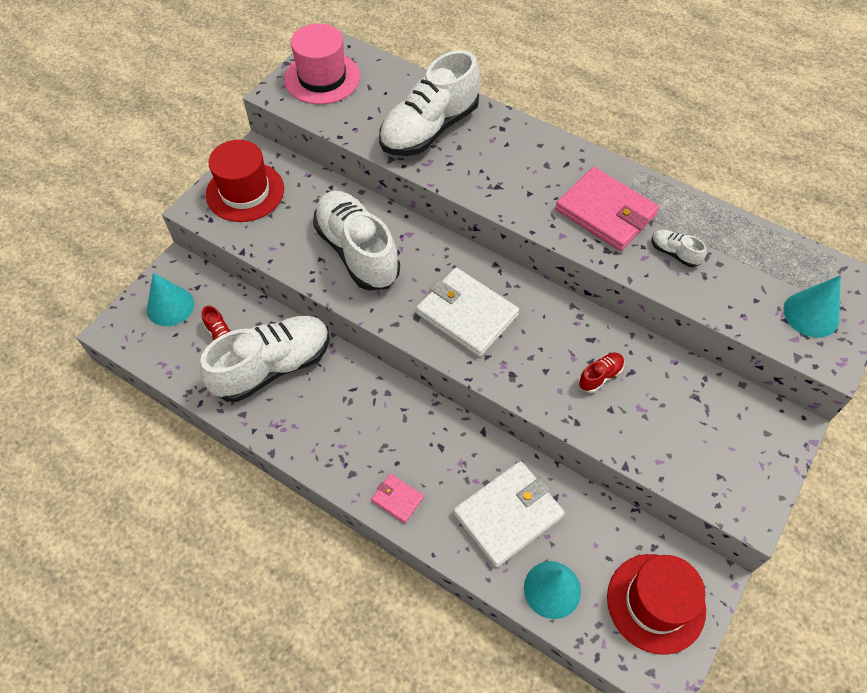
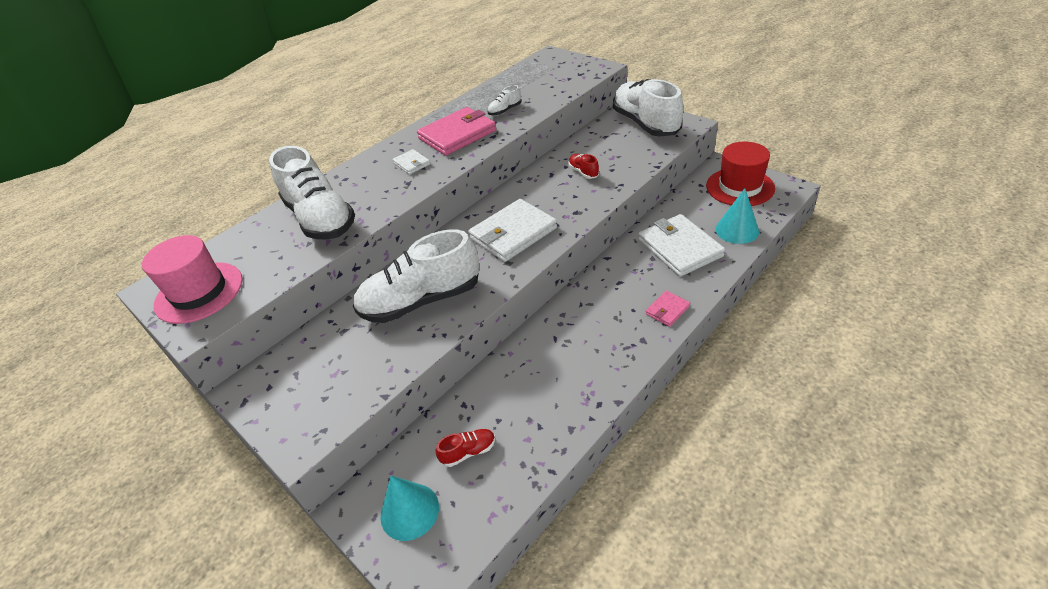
camera: 75 degrees left, 15 degrees down
(245, 192) = (298, 396): red hat -> none
(273, 367) = (518, 402): white shoe -> white shoe (645, 124)
(536, 181) = (411, 164): none -> white wallet
(811, 314) = (566, 70): turquoise cone -> none

